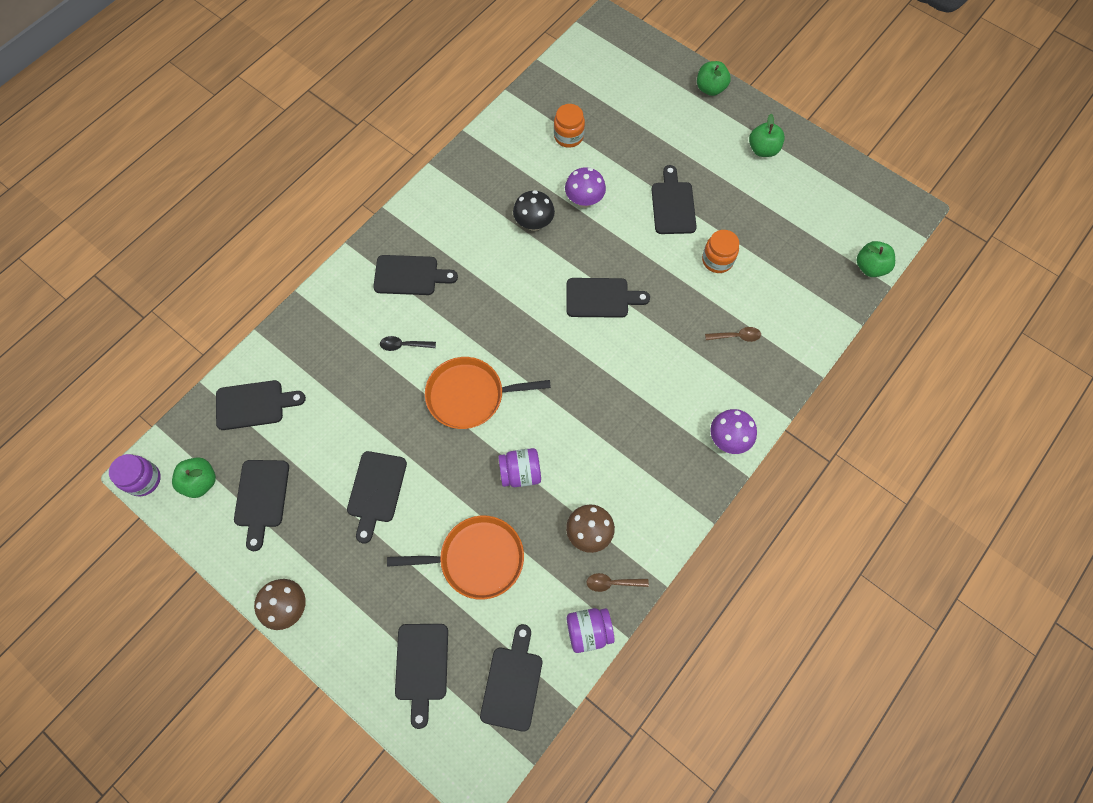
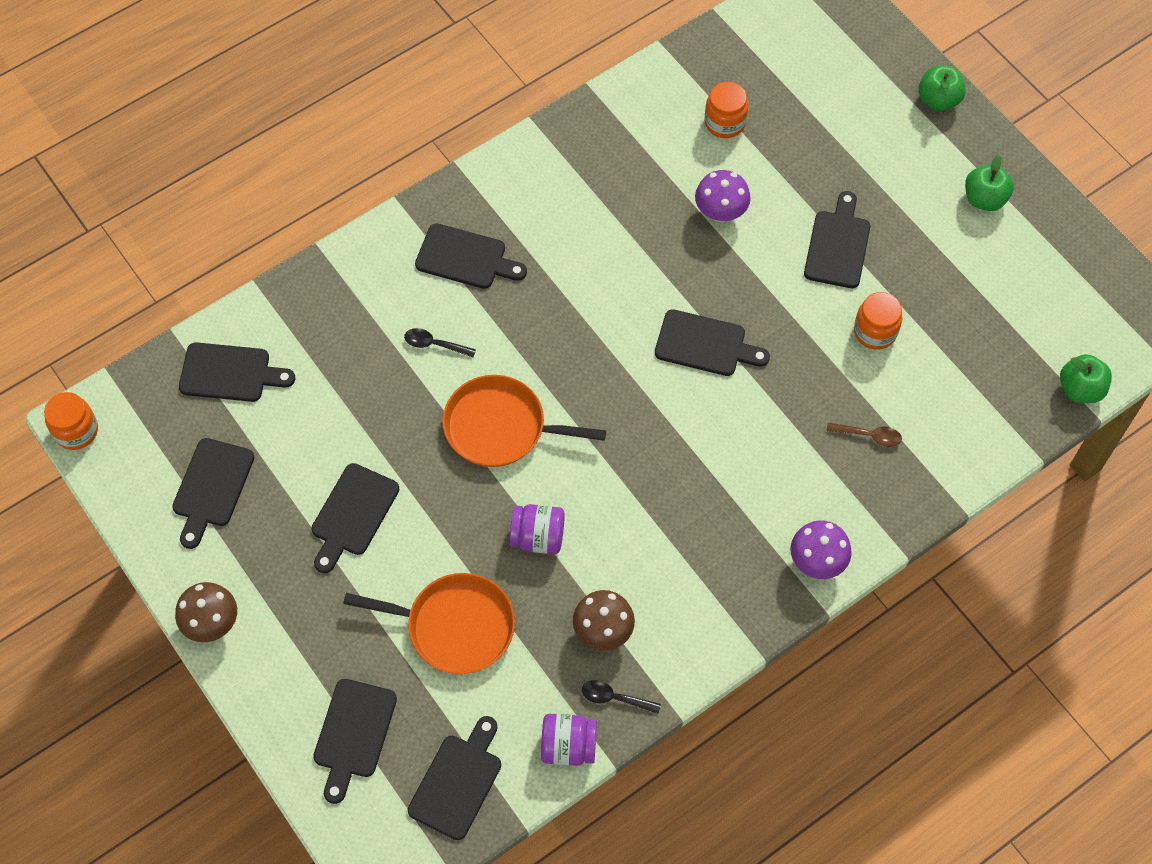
camera: 15 degrees right, 5 degrees down
(144, 479) = (76, 431): purple jar -> orange jar
(201, 482) = (143, 450): green apple -> none
(534, 223) = (645, 227): black mushroom -> none
(612, 583) = (614, 698): brown spoon -> black spoon

